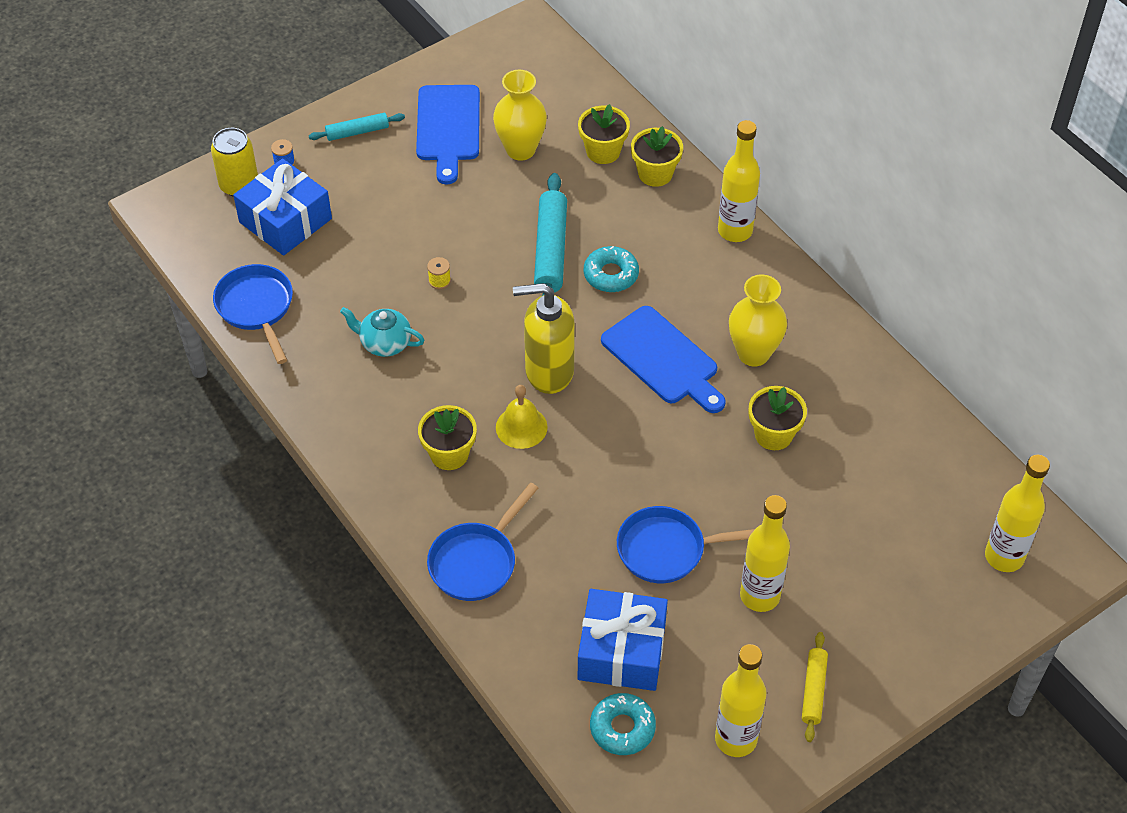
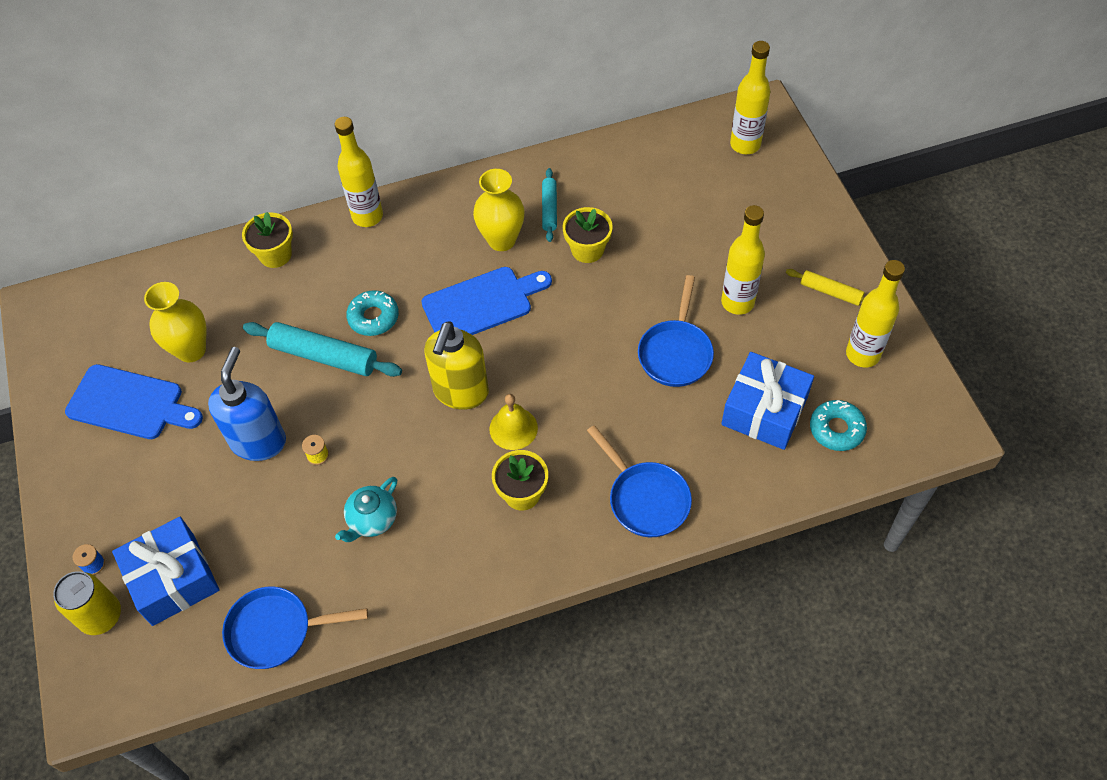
camera: 70 degrees left, 5 degrees up
(357, 132) = (90, 486): turquoise rolling pin -> turquoise rolling pin (549, 209)
(440, 232) = (258, 441): none -> blue soap dispenser
(603, 151) = (228, 286): yellow flower pot -> none

